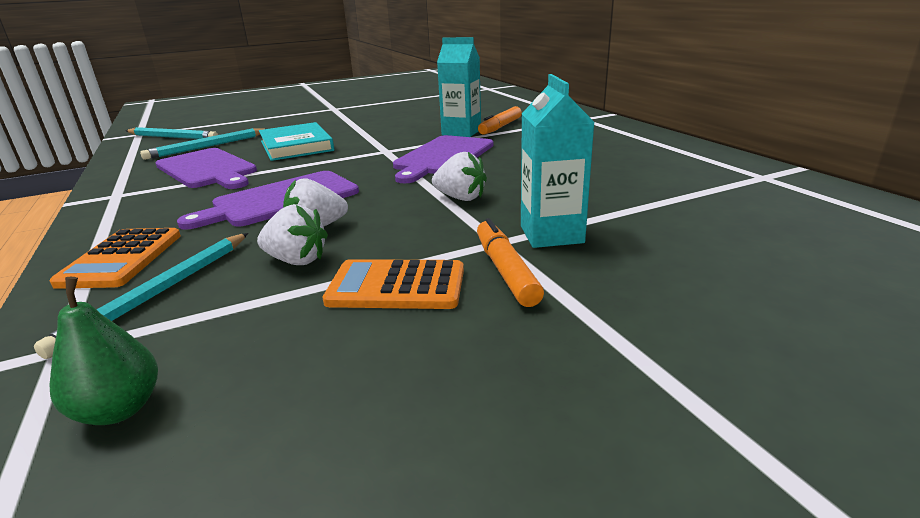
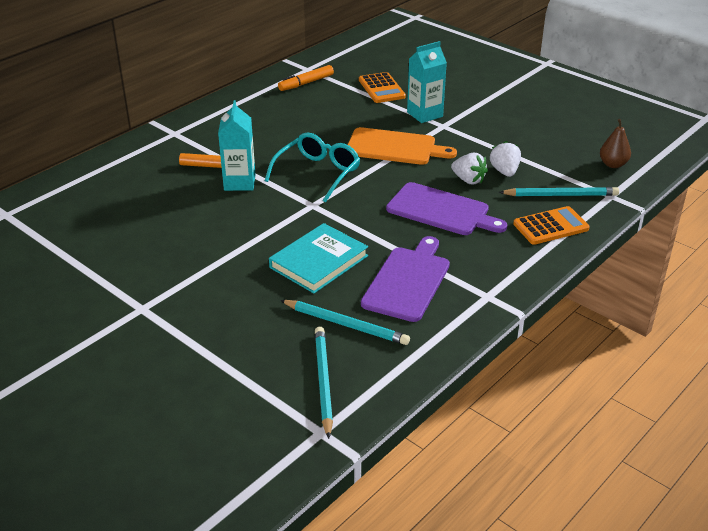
camera: 115 degrees left, 10 degrees up
(120, 409) = (613, 164): green pear -> brown pear
(396, 286) = (502, 139): orange calculator -> orange calculator (381, 88)
(442, 157) = (317, 173): purple cutting board -> turquoise glasses
(460, 198) = (394, 147): white strawberry -> orange cutting board
(506, 271) = (468, 119): orange marker -> orange marker (306, 83)

